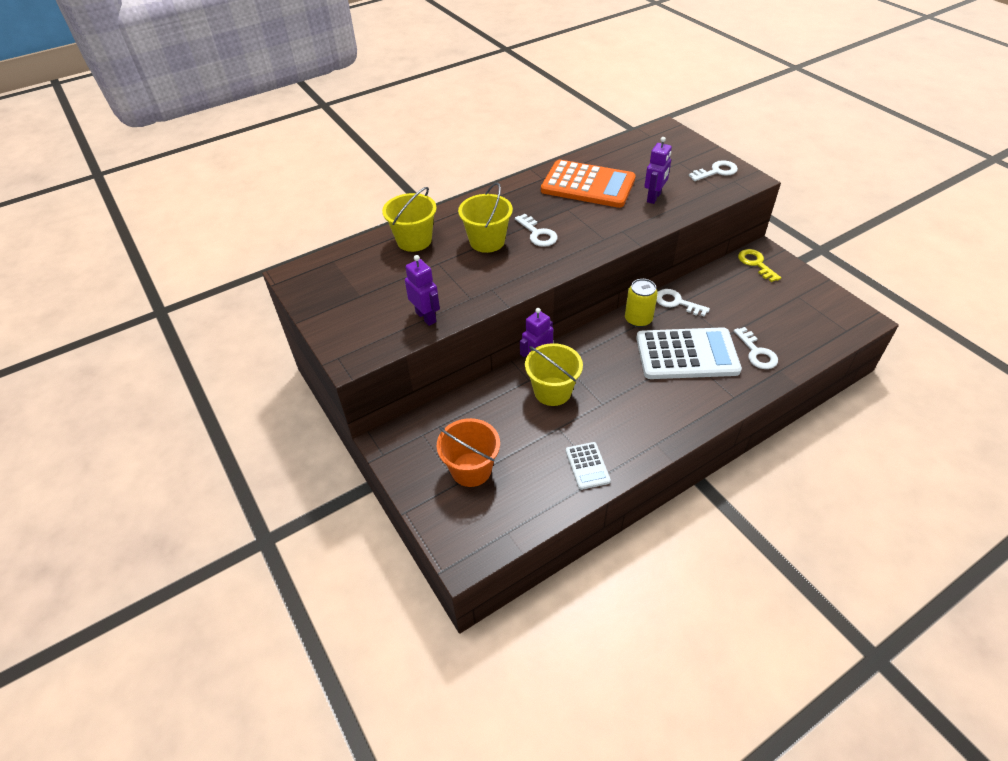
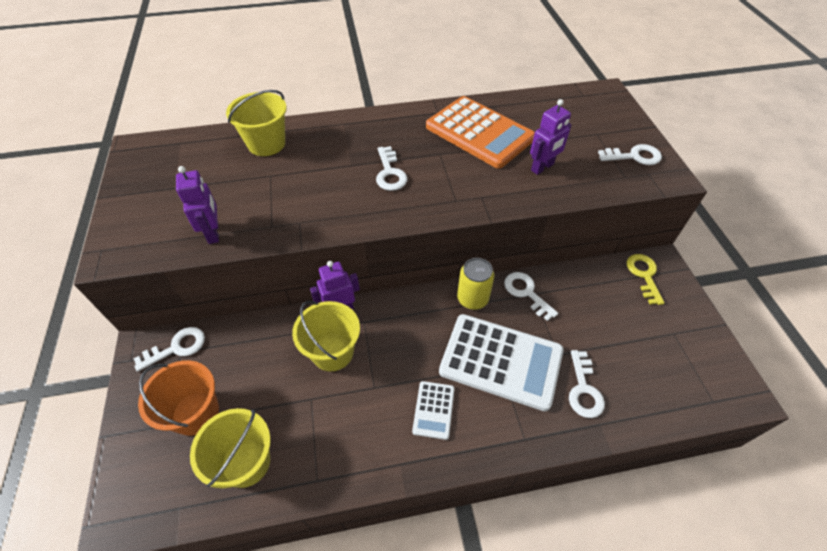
camera: 20 degrees right, 5 degrees up
(417, 432) = (177, 347): none -> white key
(487, 241) = (334, 166): yellow bucket -> yellow bucket (246, 462)
(587, 466) = (310, 460): white calculator -> white calculator (433, 410)

